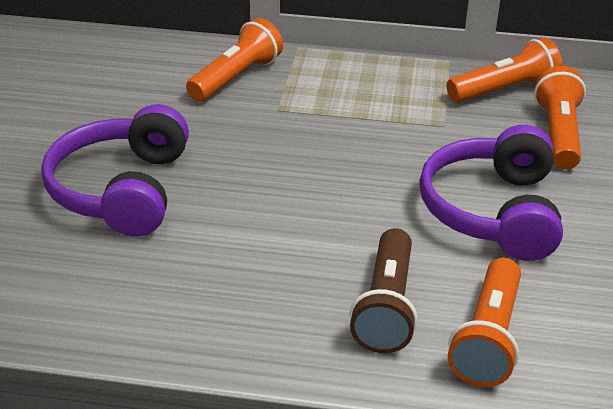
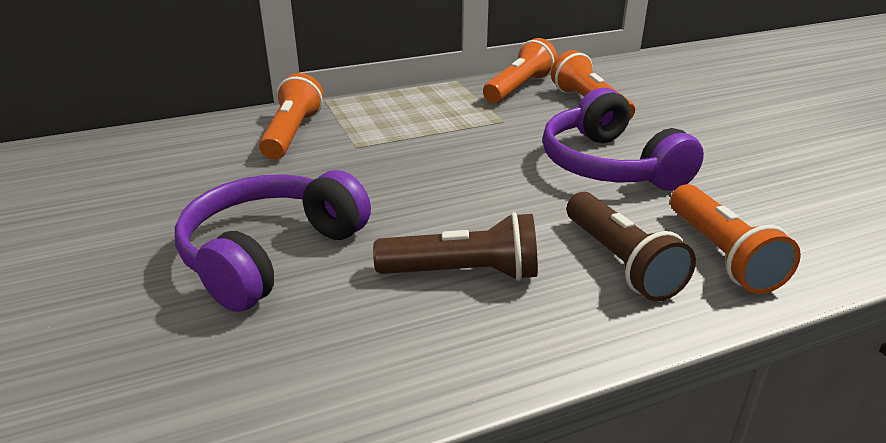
camera: 30 degrees left, 5 degrees down
(122, 190) = (271, 254): purple headphones -> purple headphones turned 60 degrees clockwise
(247, 263) = (463, 273): none -> brown flashlight

